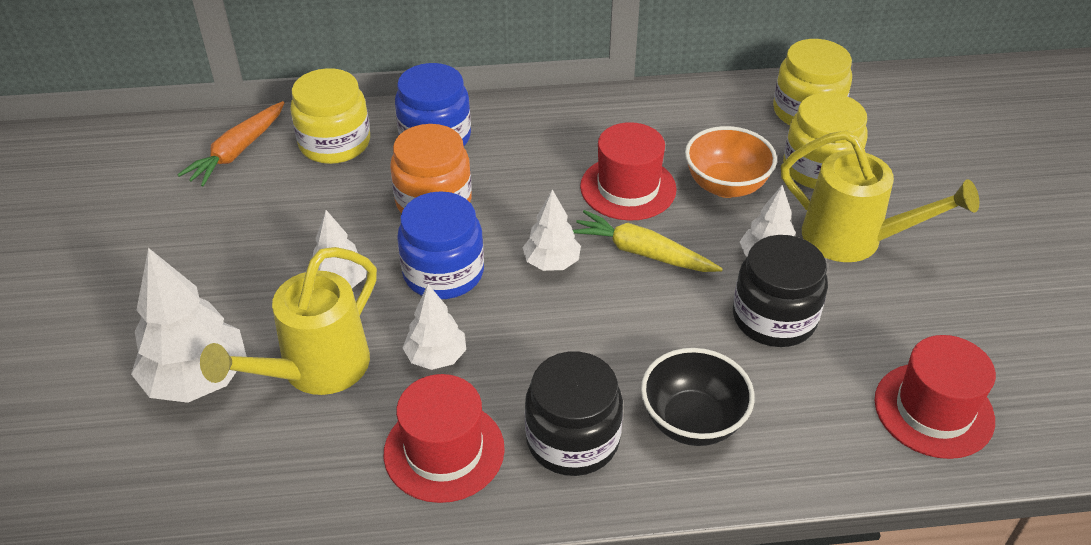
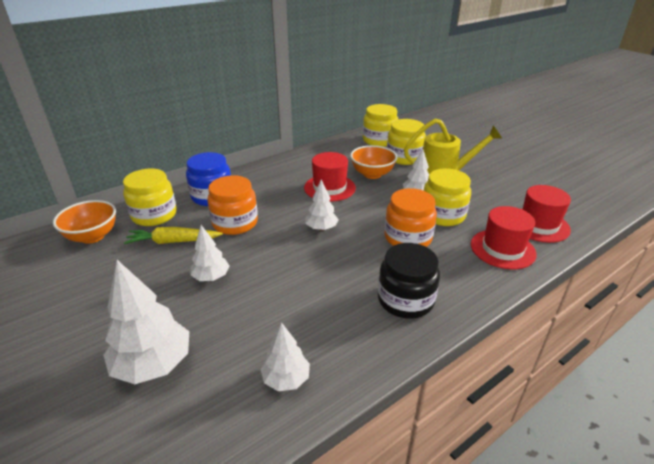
camera: 30 degrees left, 10 degrees down
(237, 151) = (92, 236): orange carrot -> orange bowl
(315, 370) = (231, 327): yellow watering can -> none
(436, 357) = (298, 291): white tree -> white tree (286, 379)
(443, 273) = (268, 252): blue jar -> none
(444, 451) = (344, 335): red hat -> red hat (502, 249)
(642, 252) = (361, 210): yellow carrot -> yellow carrot (173, 241)
(672, 337) = (408, 238): none -> orange jar
(692, 421) = (451, 268): black bowl -> none
(774, 318) = (442, 215): black jar -> yellow jar

